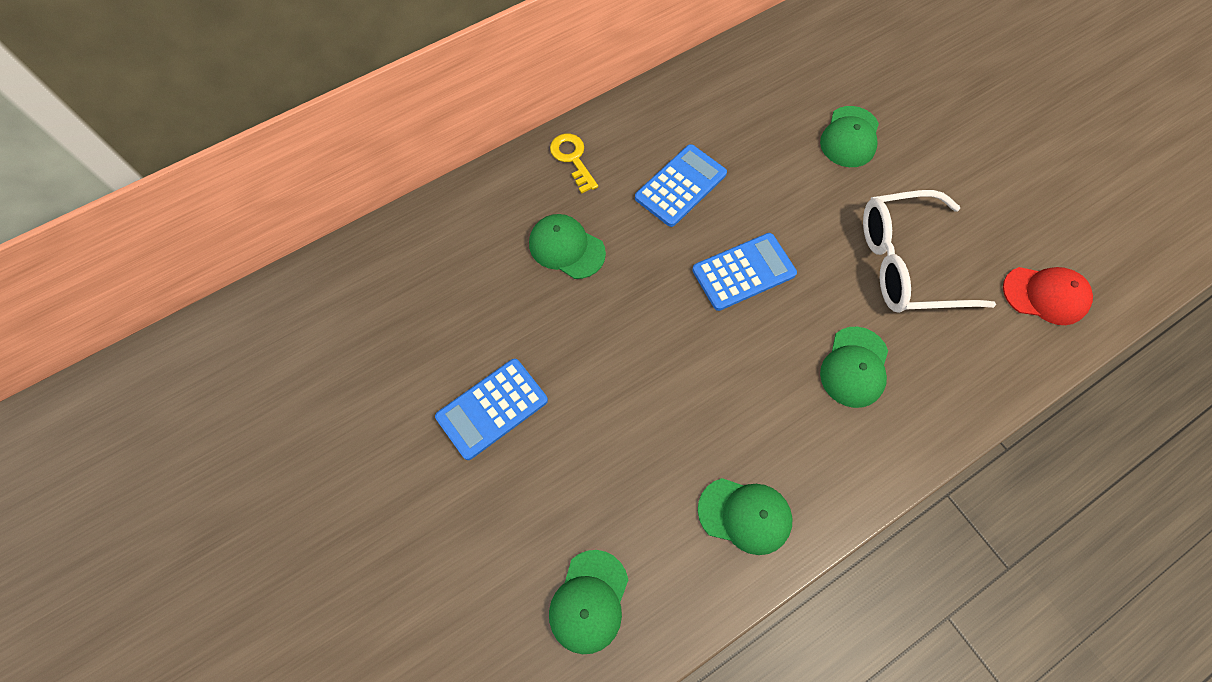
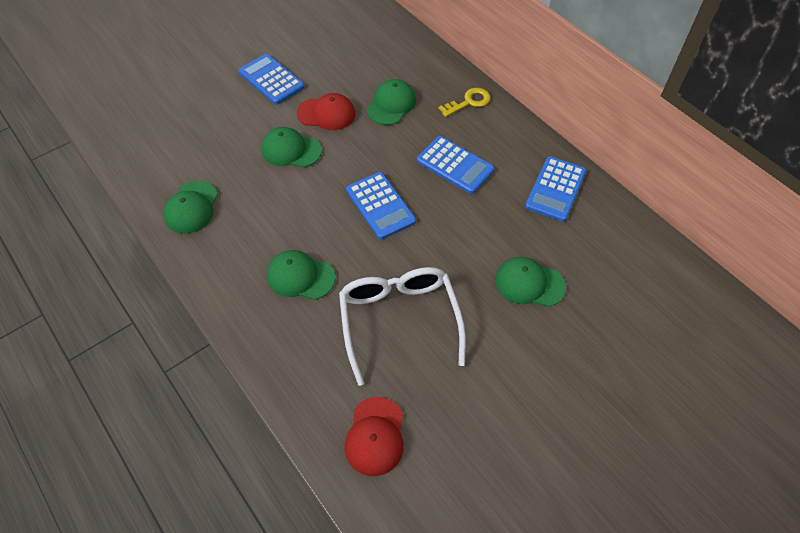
camera: 85 degrees right, 10 degrees down
(575, 331) = (326, 114): none -> red cap
(589, 601) = (148, 132): green cap -> green cap (291, 150)
(721, 94) = (555, 189): none -> blue calculator

